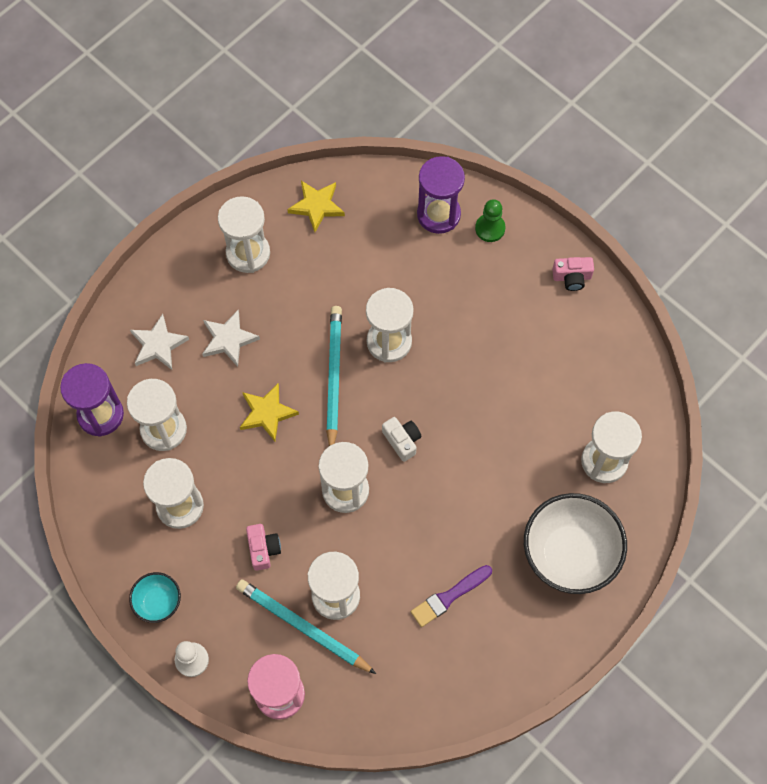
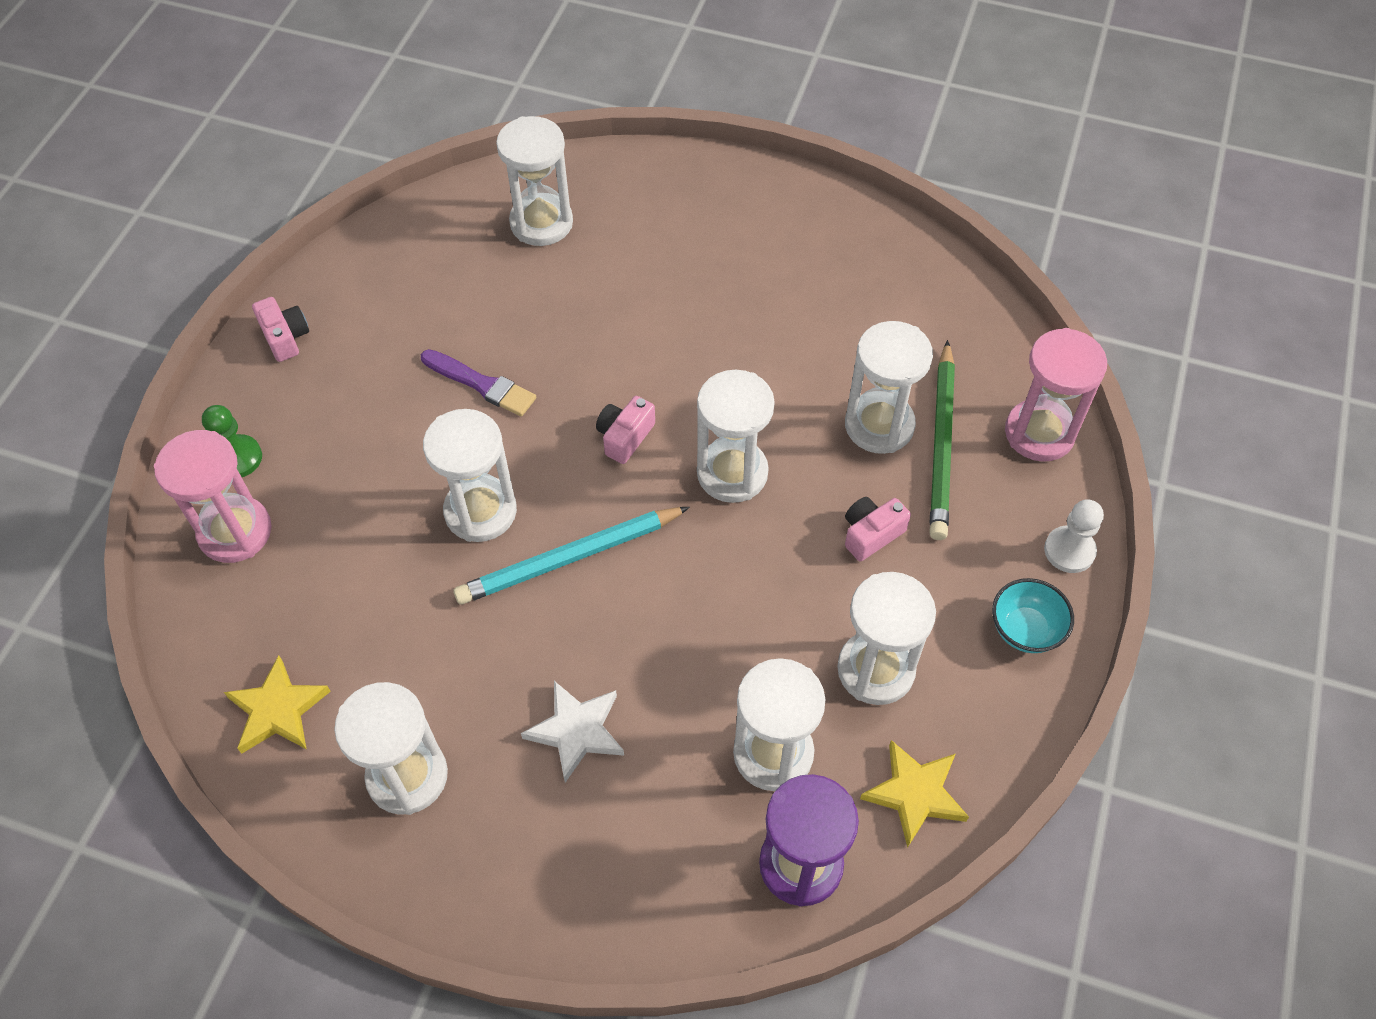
camera: 115 degrees left, 10 degrees down
(158, 345) = (636, 836): white star -> none
(267, 413) = (671, 620): yellow star -> yellow star (915, 794)
(303, 627) = (941, 444): turquoise pencil -> green pencil
(402, 441) = (625, 437): white camera -> pink camera
(438, 214) = (235, 532): purple hourglass -> pink hourglass
(449, 597) = (804, 310): purple brush -> purple brush (481, 384)
(569, 554) = (680, 217): white bowl -> none

